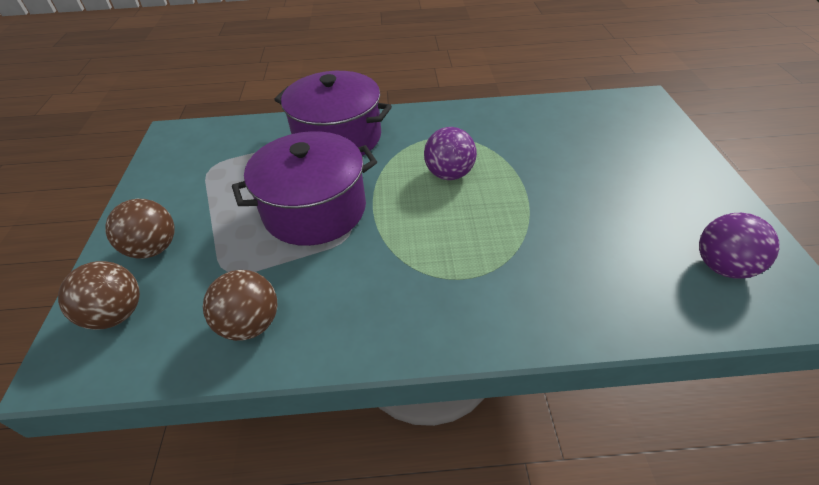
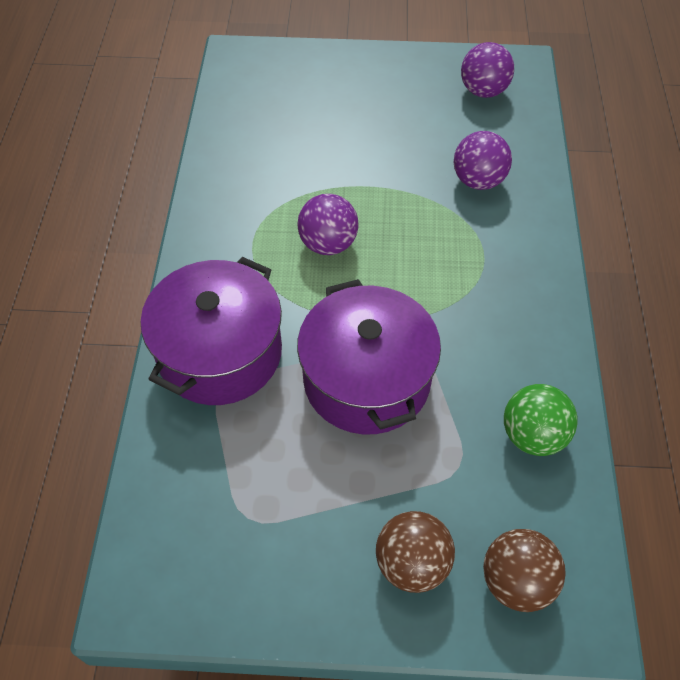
camera: 85 degrees left, 10 degrees up
(251, 324) = (532, 435): brown ball -> green ball
(569, 268) = (478, 181): none -> purple ball

